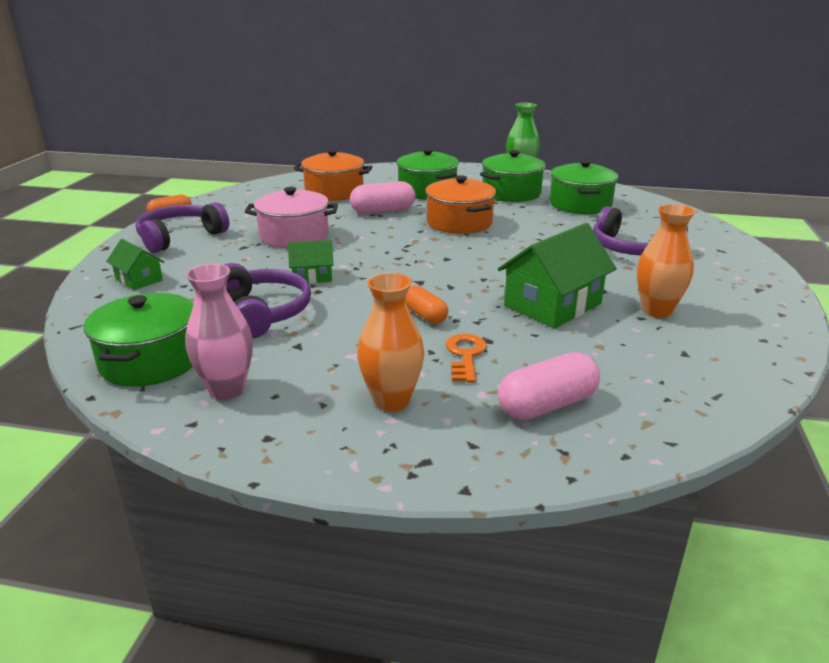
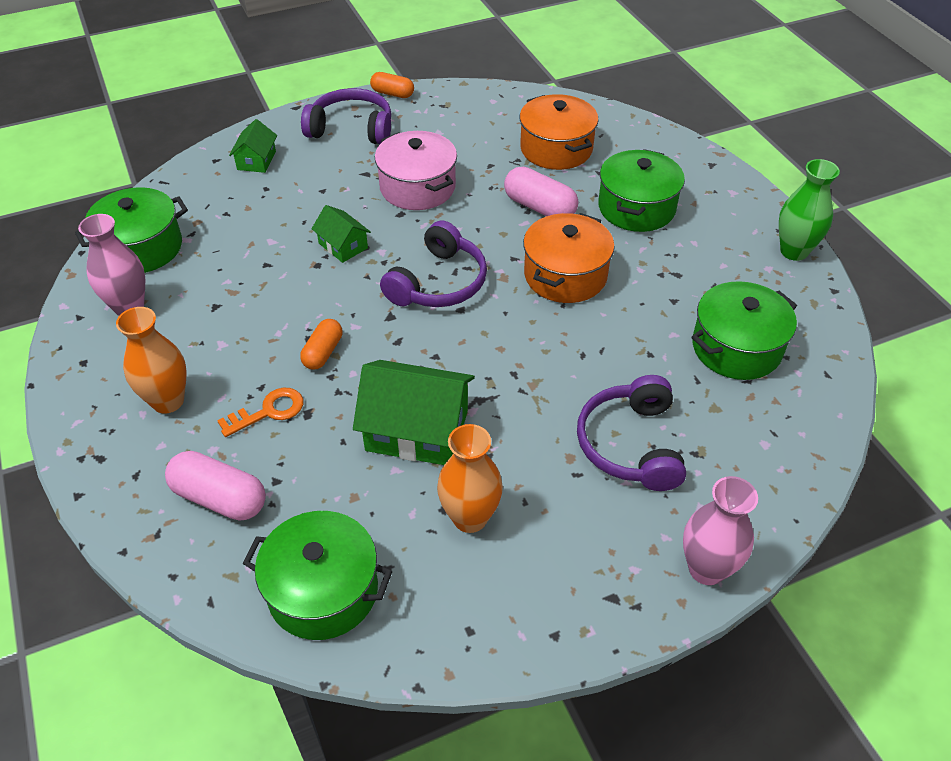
camera: 55 degrees right, 20 degrees up
(262, 312) = (254, 256): purple headphones -> purple headphones (438, 283)
(511, 193) = (708, 274): green pot -> green pot (323, 590)
(749, 260) = (706, 569): none -> pink vase

